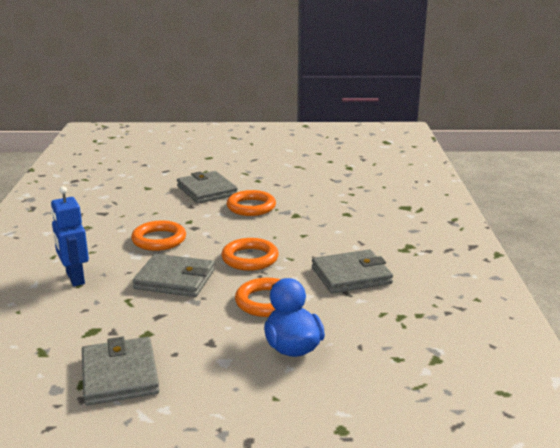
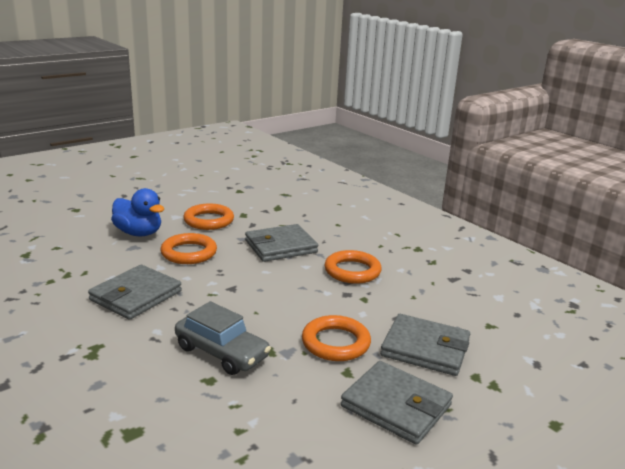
camera: 140 degrees right, 0 degrees up
(75, 278) = (349, 226): blue robot -> none
(120, 375) = (226, 197): grey wallet -> grey wallet (396, 406)
(250, 258) = (248, 281): orange ring -> orange ring (209, 220)
(325, 223) = (222, 352): none -> grey car

